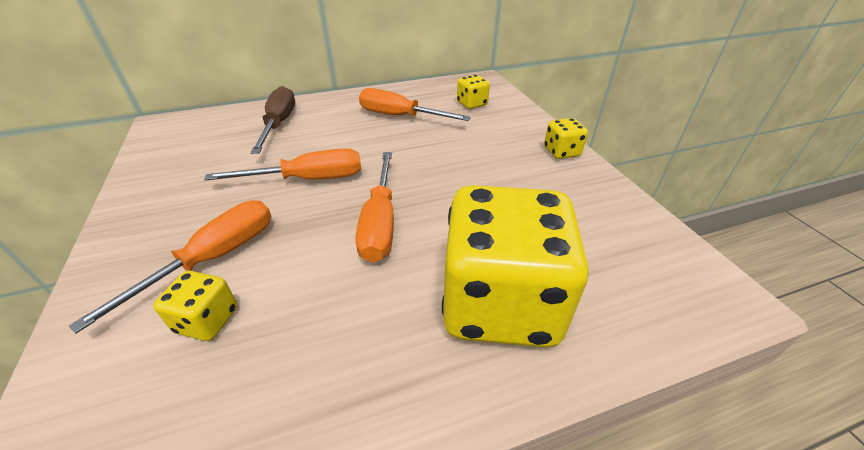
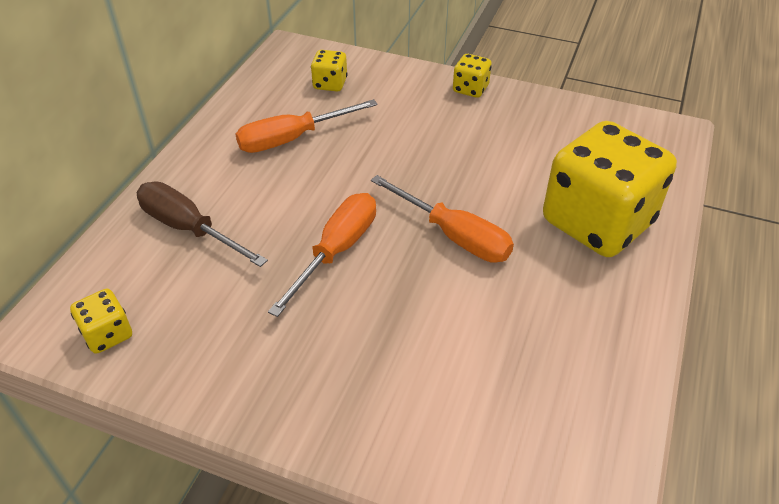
camera: 50 degrees left, 5 degrees up
(207, 320) = (477, 381): yellow dice -> yellow dice (107, 334)
(213, 259) = (398, 356): orange screwdriver -> none

